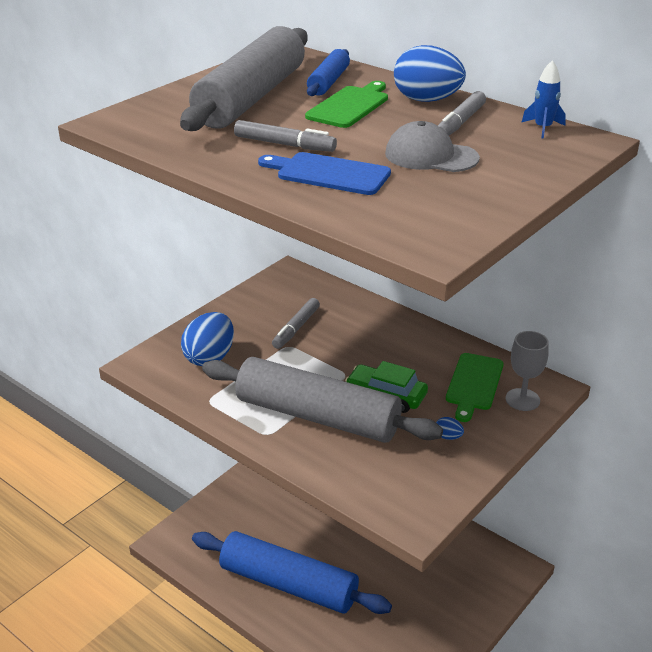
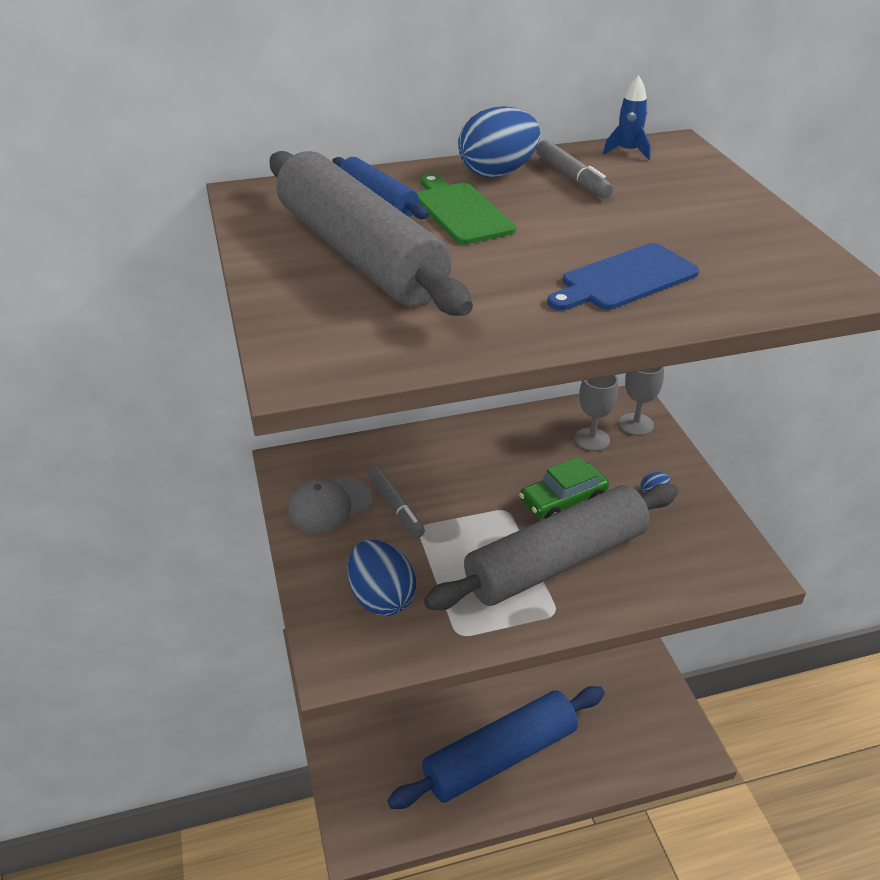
camera: 55 degrees left, 5 degrees up
(284, 144) = (520, 278): grey marker -> none
(431, 156) = (636, 217): grey cap -> grey cap (329, 505)
(473, 384) = (592, 439): green cutting board -> grey goblet

